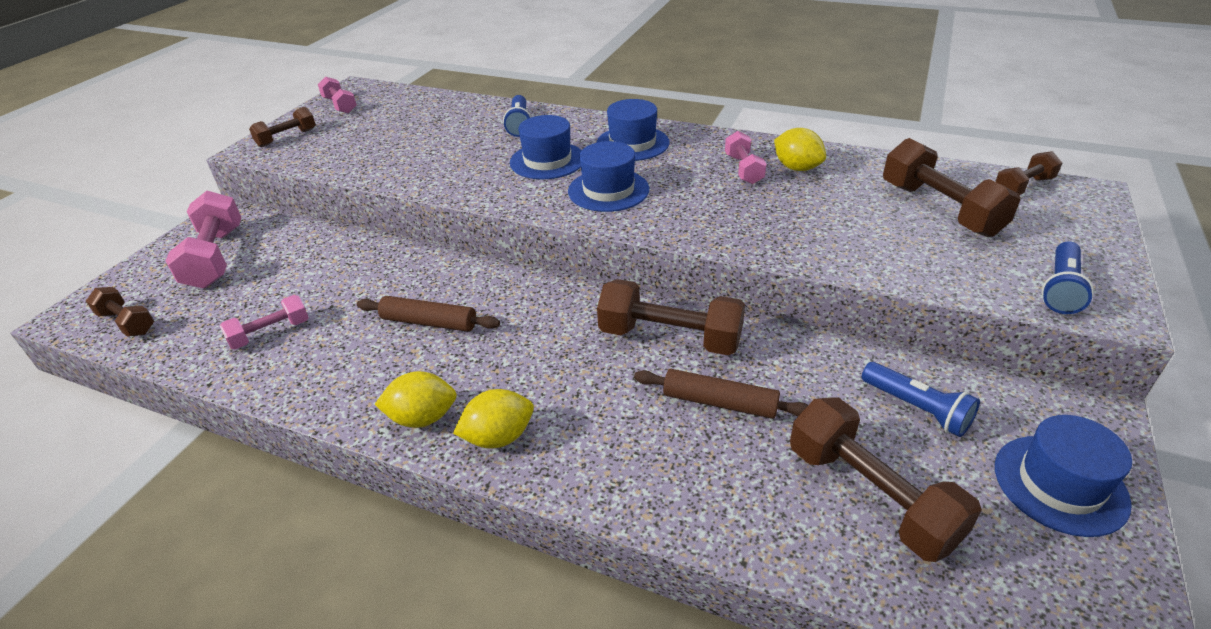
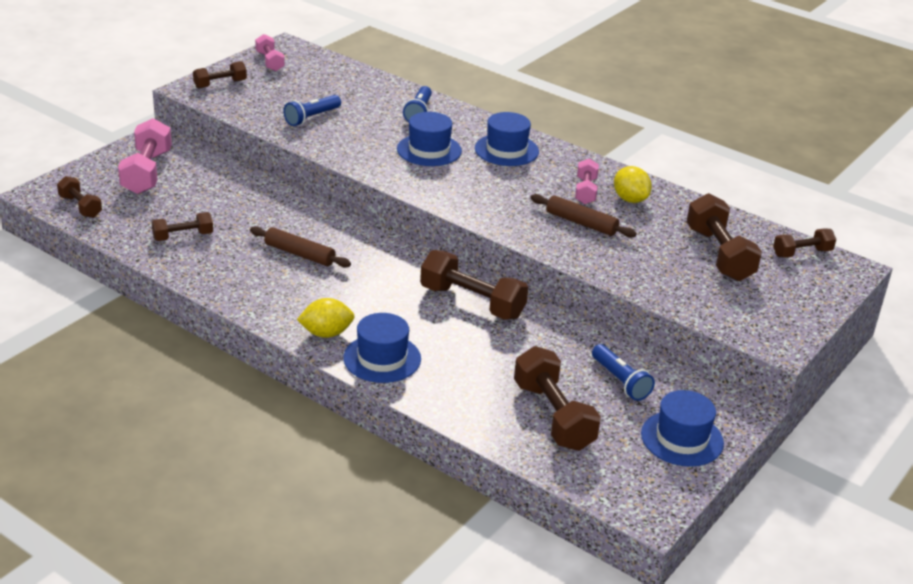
camera: 10 degrees right, 5 degrees down
(270, 333) = (183, 236): pink dumbbell -> brown dumbbell
(422, 418) = (279, 311): yellow lemon -> none
(608, 190) = (467, 185): blue hat -> blue hat (382, 358)
(720, 402) = (485, 348): brown rolling pin -> brown rolling pin (581, 223)
(1060, 289) = (757, 324): blue flashlight -> blue flashlight (311, 118)

